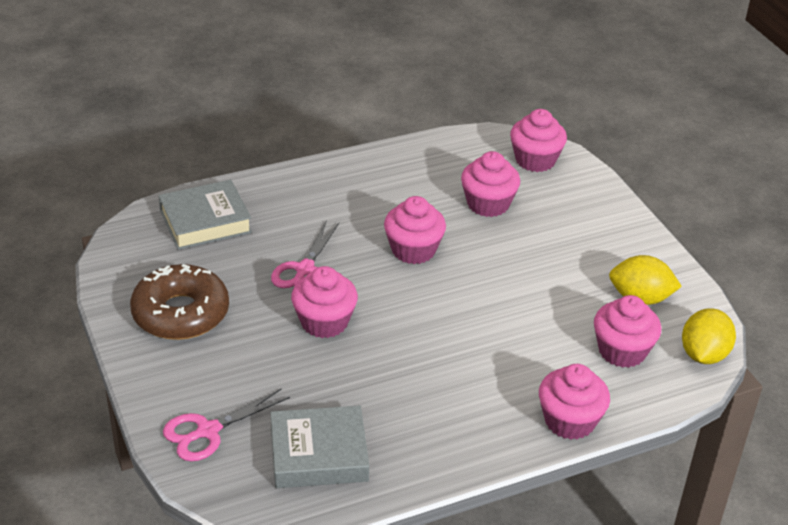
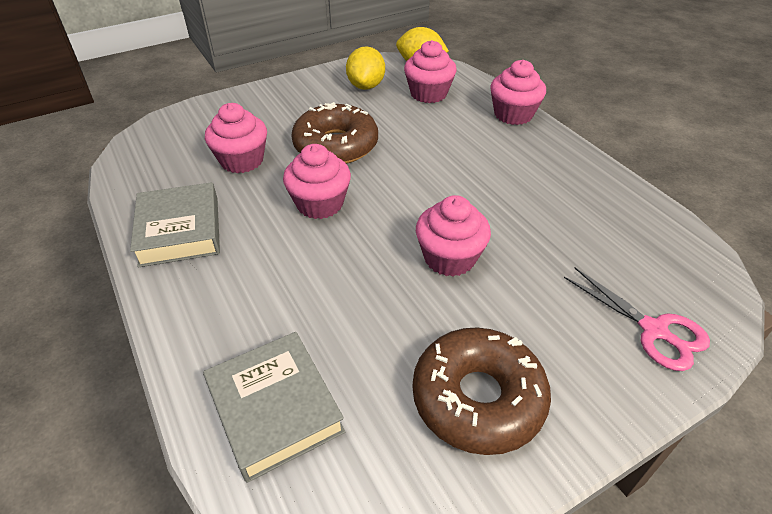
camera: 95 degrees left, 5 degrees up
(304, 270) = (366, 285): pink scissors -> none
(319, 454) = (629, 241): grey book -> grey book (180, 231)
(509, 265) = (336, 145): none -> brown donut
(535, 160) = (171, 135): pink cupcake -> none

